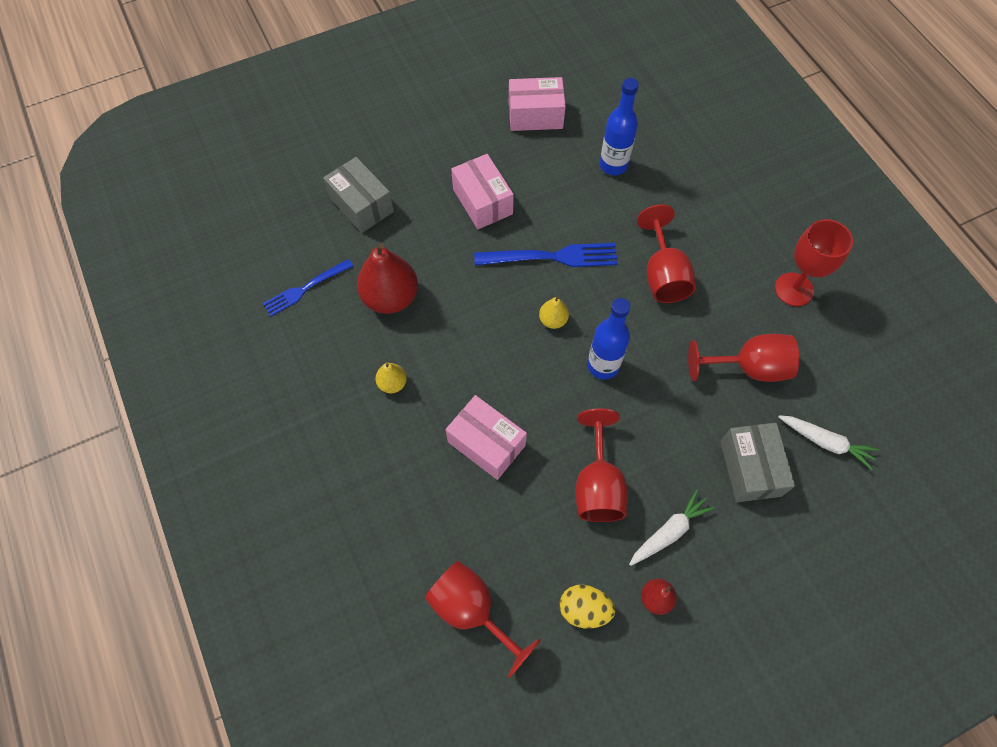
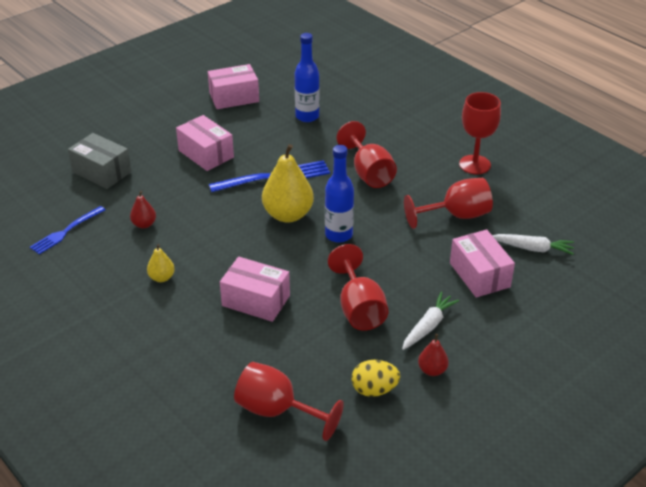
camera: 15 degrees left, 25 degrees down
(390, 297) = (144, 224): red pear -> red pear, size x0.49
(553, 320) = (288, 215): yellow pear -> yellow pear, size x2.03
(750, 468) = (479, 275): grey box -> pink box

